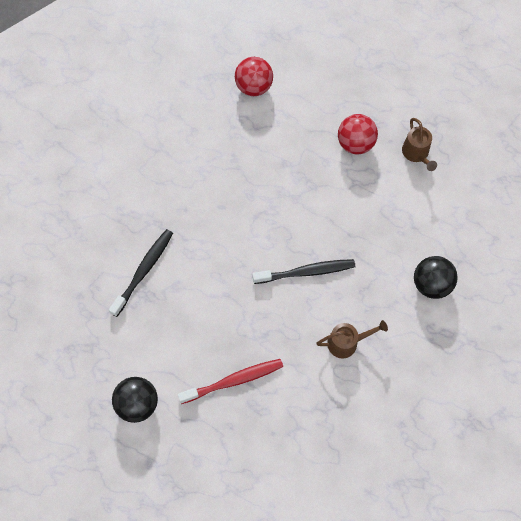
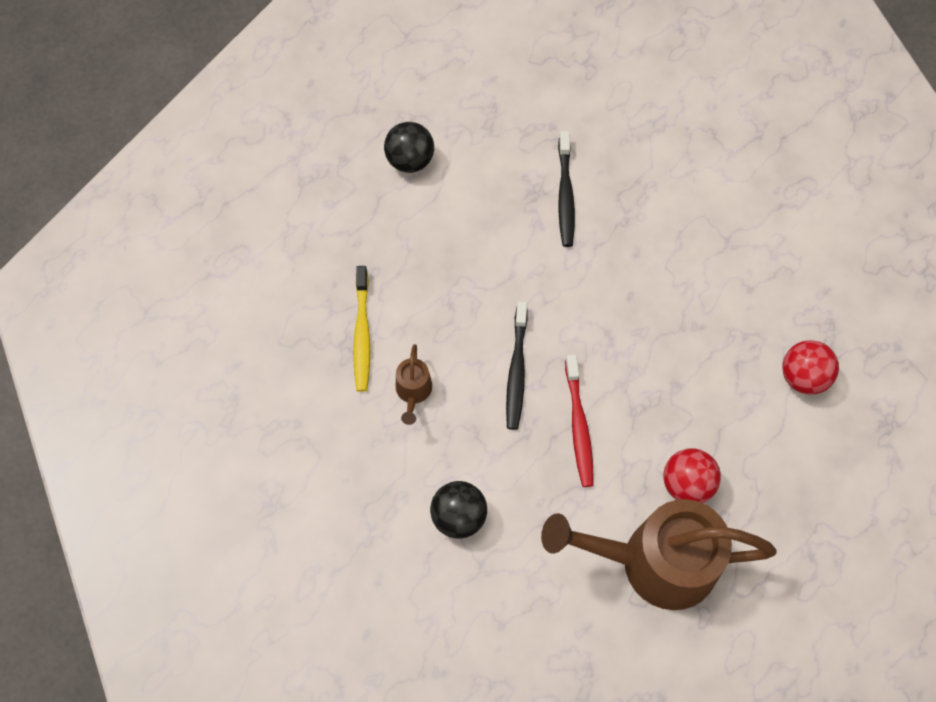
camera: 105 degrees right, 0 degrees up
(143, 271) = (565, 195): black toothbrush -> black toothbrush turned 45 degrees clockwise
(233, 381) = (406, 259): red toothbrush -> red toothbrush (579, 426)
(310, 396) = (362, 334): none -> yellow toothbrush
(417, 154) = (653, 562): brown watering can -> brown watering can, size x2.42

